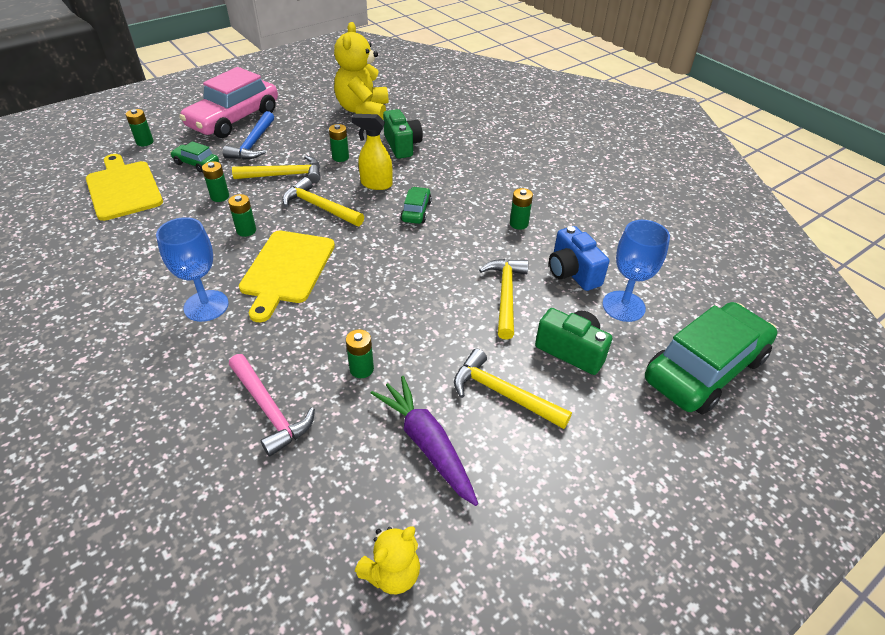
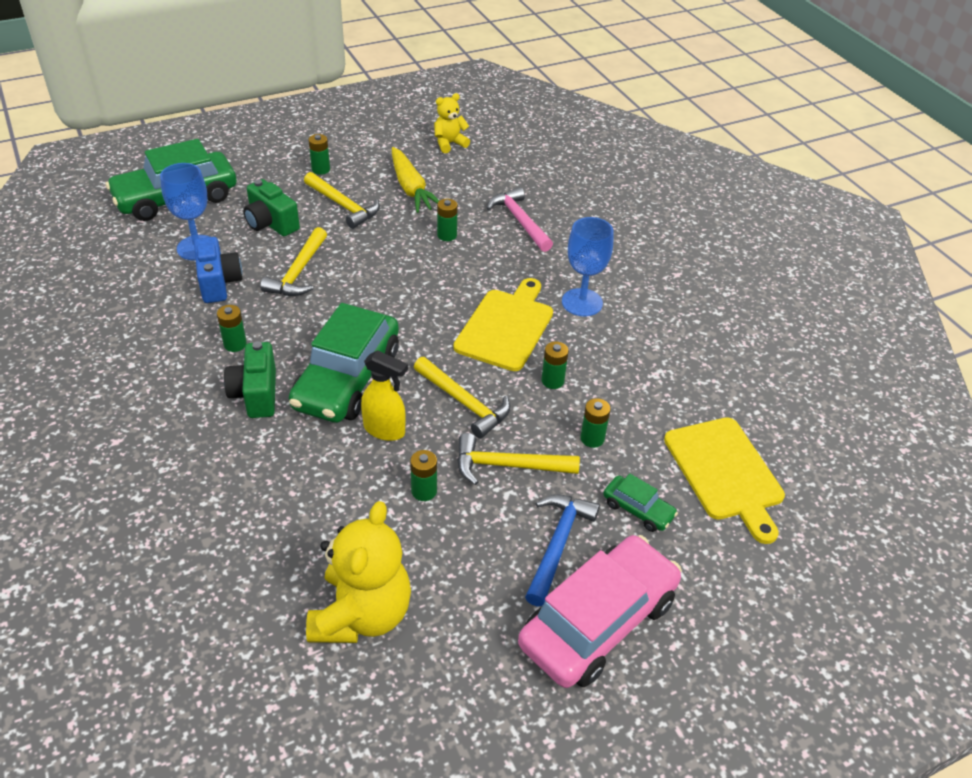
camera: 170 degrees left, 0 degrees up
(145, 142) = (734, 576): green battery -> green battery (321, 169)
(402, 145) = (323, 504): green camera -> green camera (256, 394)
(416, 211) = (347, 379): green car -> green car, size x2.22
(427, 444) = (411, 188): purple carrot -> yellow carrot

